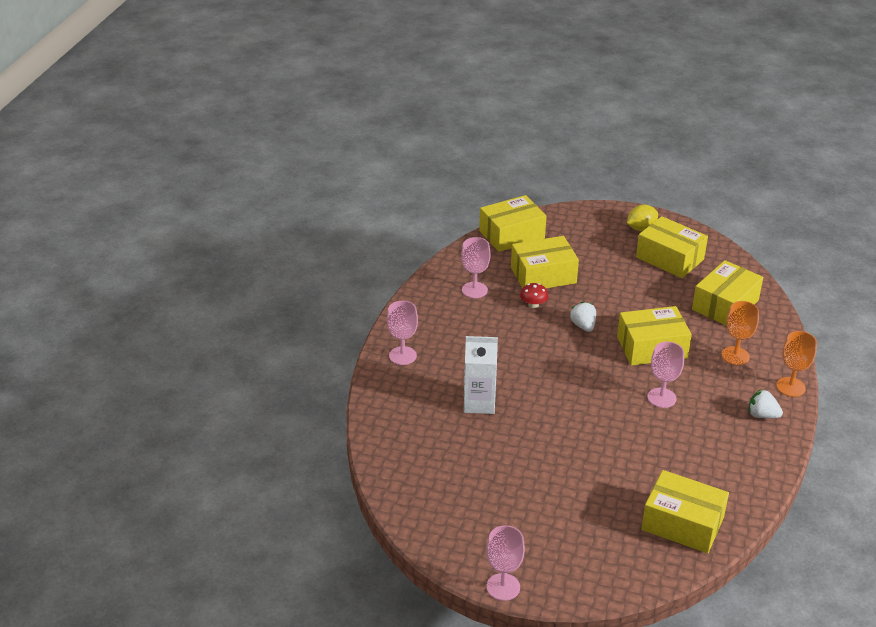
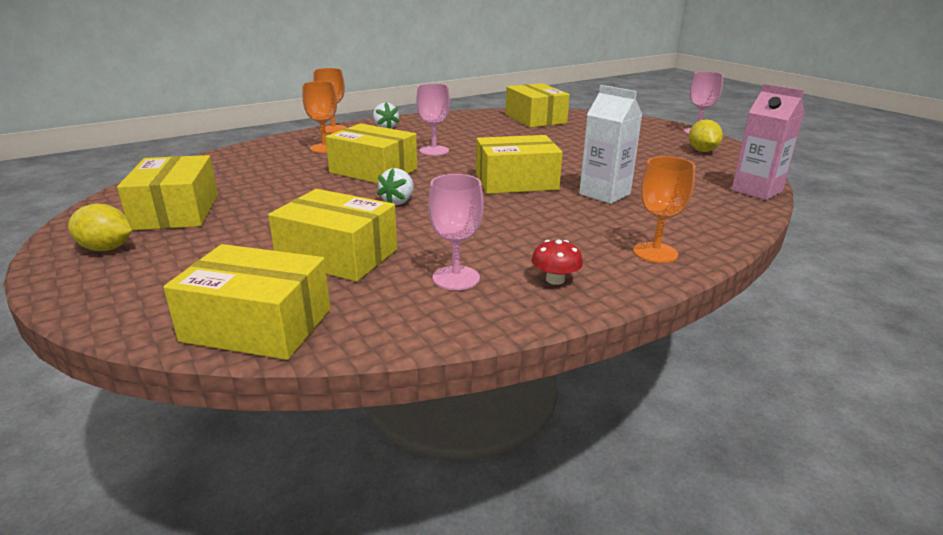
camera: 140 degrees left, 10 degrees down
(383, 468) = (756, 191): none -> pink carton
(402, 355) = (655, 252): pink goblet -> orange goblet
(466, 531) = (702, 151): none -> yellow lemon
(533, 304) = (412, 235): red mushroom -> red mushroom (555, 279)
(725, 305) = (244, 168): yellow box -> yellow box (516, 182)

